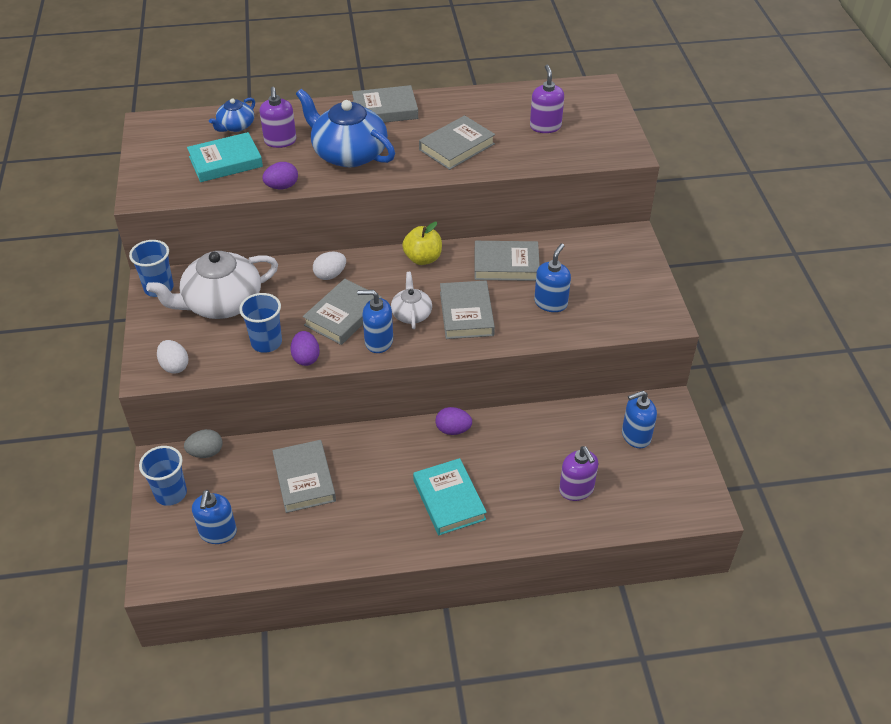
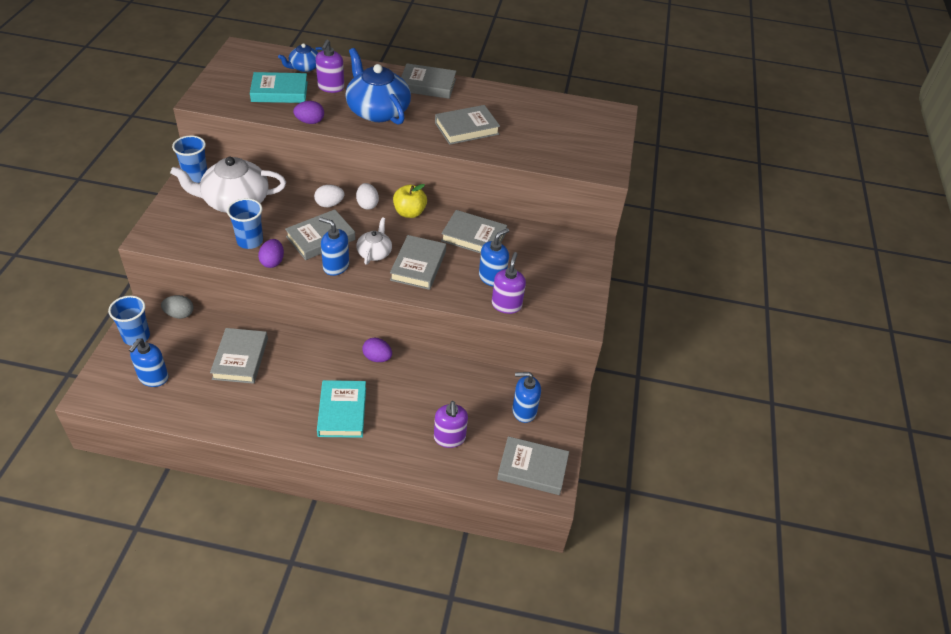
camera: 15 degrees right, 0 degrees up
(174, 366) = (171, 238): white egg -> white egg (367, 204)
(545, 126) = (550, 132): purple soap dispenser -> purple soap dispenser (506, 305)
(677, 492) = (532, 468): none -> grey book

